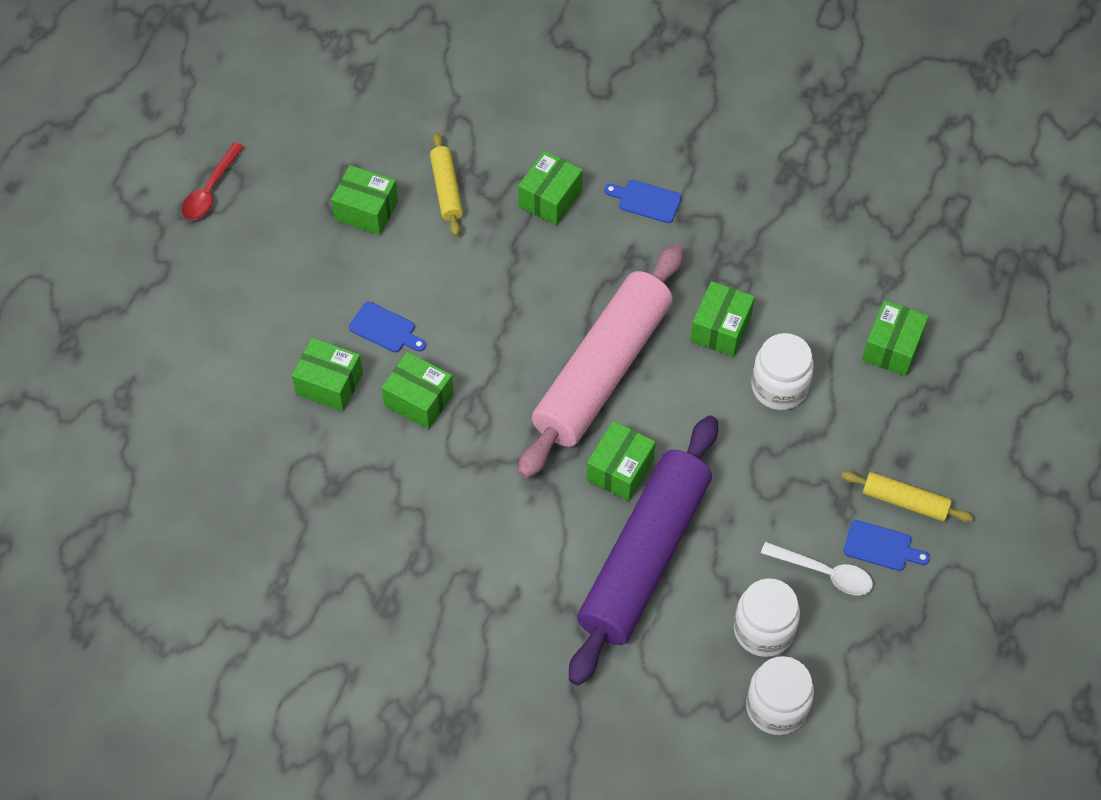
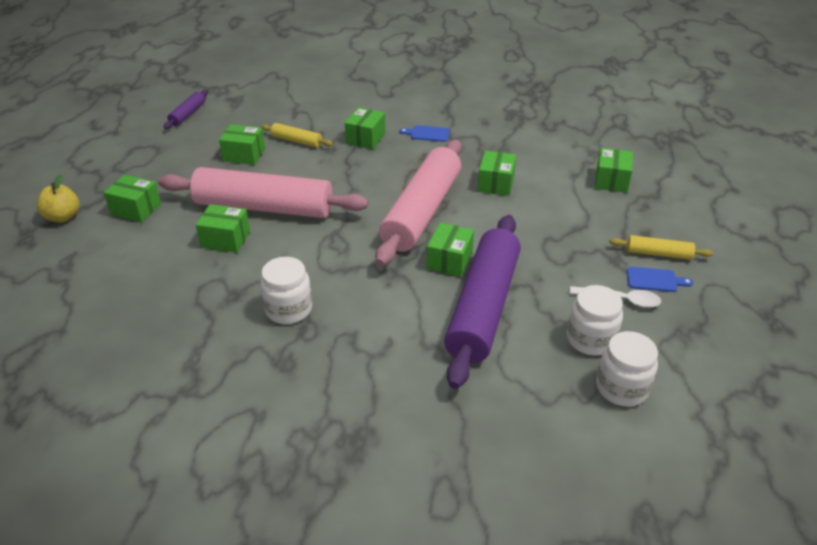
camera: 10 degrees left, 20 degrees down
(114, 306) = (63, 217): none -> yellow apple
(210, 190) = (136, 156): red spoon -> none
(287, 100) = (187, 114): none -> purple rolling pin
(385, 329) = (264, 207): blue cutting board -> pink rolling pin
(419, 400) = (293, 240): green box -> green box (136, 209)
(446, 189) = (296, 141): yellow rolling pin -> yellow rolling pin turned 45 degrees counterclockwise
(779, 387) = (546, 206): white jar -> white jar (288, 309)

